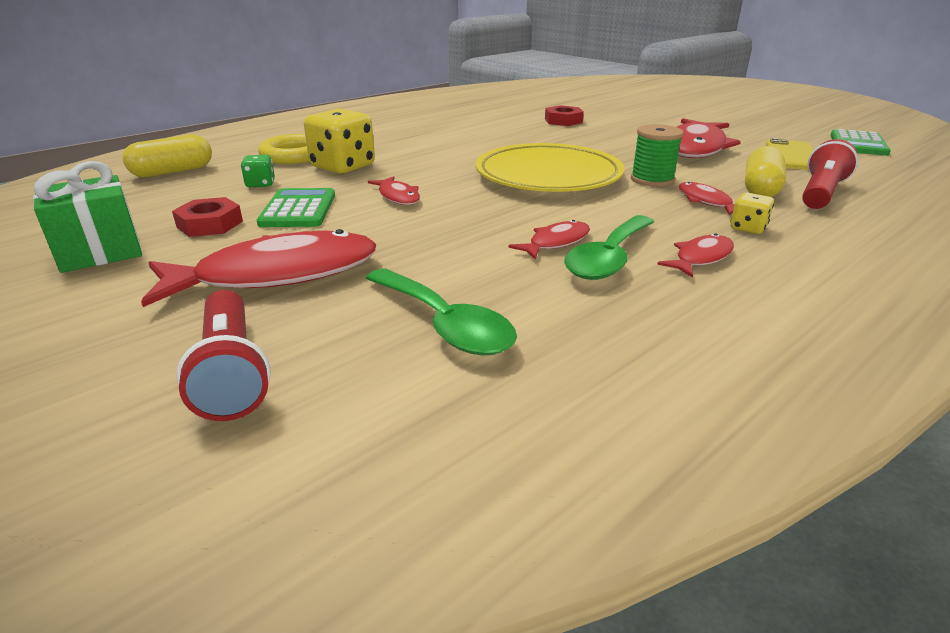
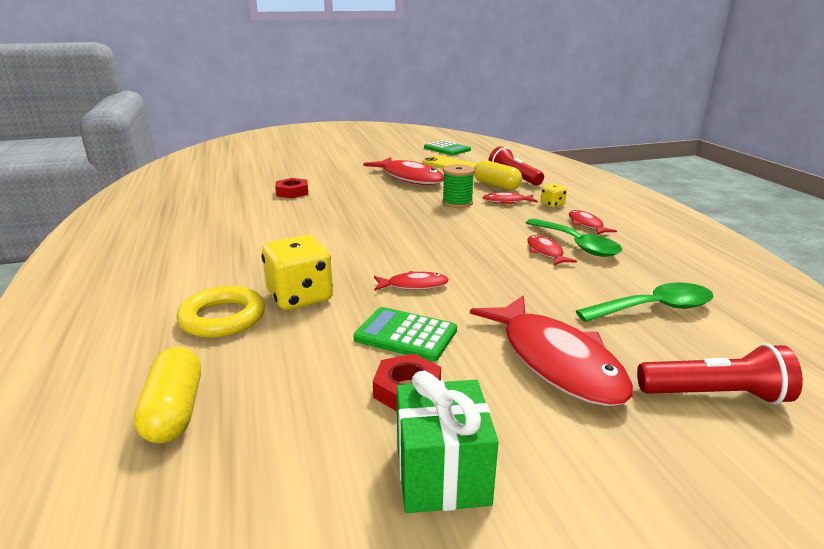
camera: 65 degrees left, 5 degrees down
(260, 184) = (304, 349): green dice -> none
(277, 275) = (555, 361): red fish -> red fish turned 150 degrees clockwise
(548, 176) = (419, 226): yellow plate -> none

